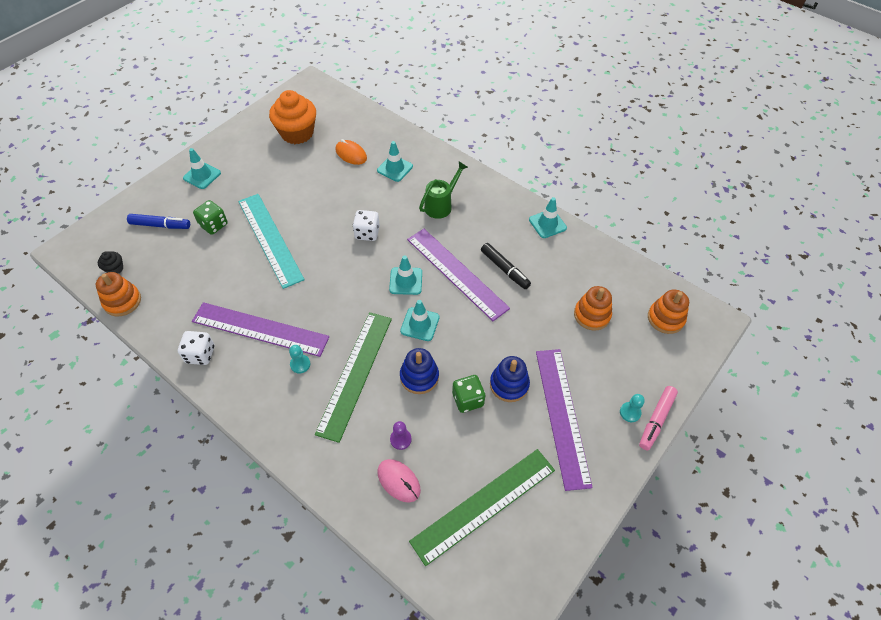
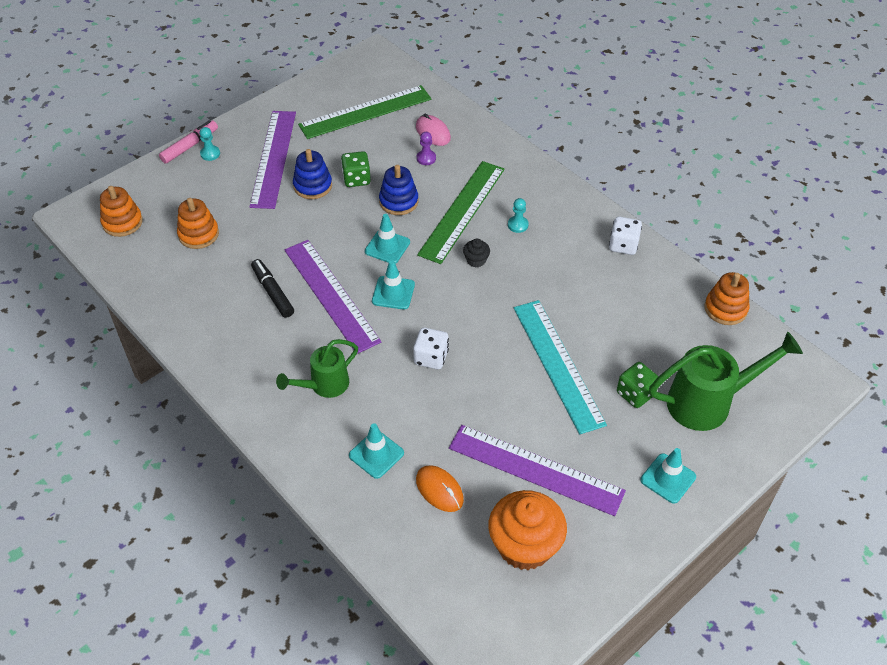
camera: 170 degrees left, 5 degrees down
(115, 268) = (749, 349): black cupcake -> black cupcake (476, 260)
(160, 225) = (708, 402): blue marker -> green watering can
(260, 329) = (562, 261): purple ruler -> purple ruler (535, 469)
(547, 224) = (194, 342): turquoise traffic cone -> none

